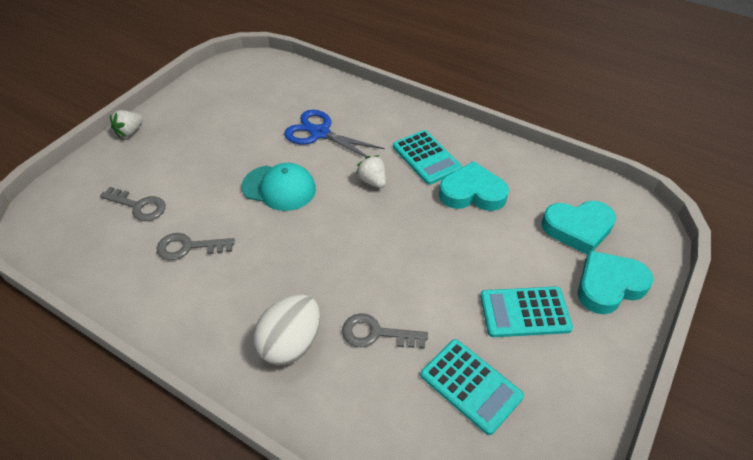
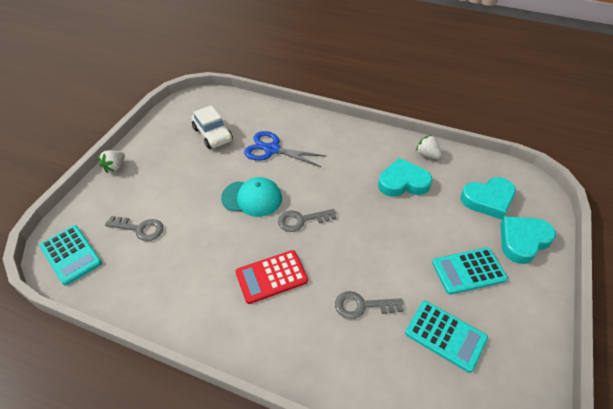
camera: 10 degrees left, 0 degrees up
(189, 247) = (192, 257): grey key -> grey key (301, 220)
(253, 107) = (213, 135): none -> white car
(276, 283) = (271, 277): none -> red calculator
(291, 343) = (297, 325): white egg -> none
(372, 181) = (324, 183): white strawberry -> white strawberry (427, 155)
(426, 158) = (360, 159): turquoise calculator -> turquoise calculator (71, 255)

